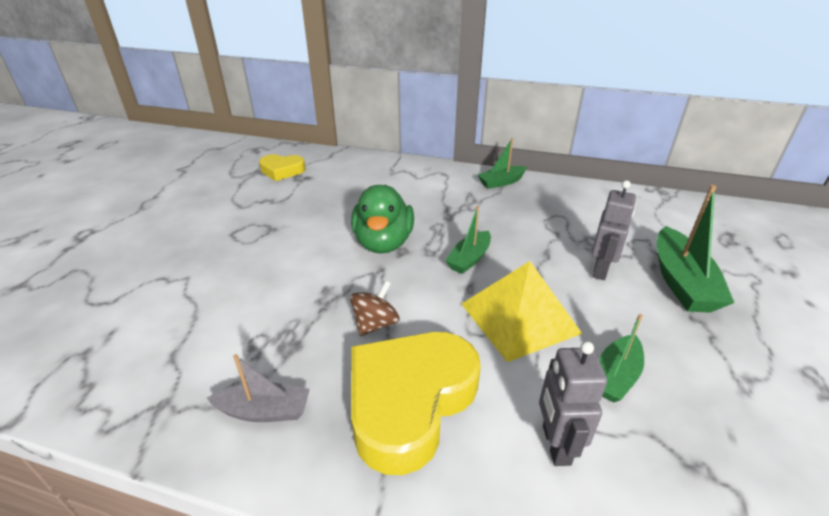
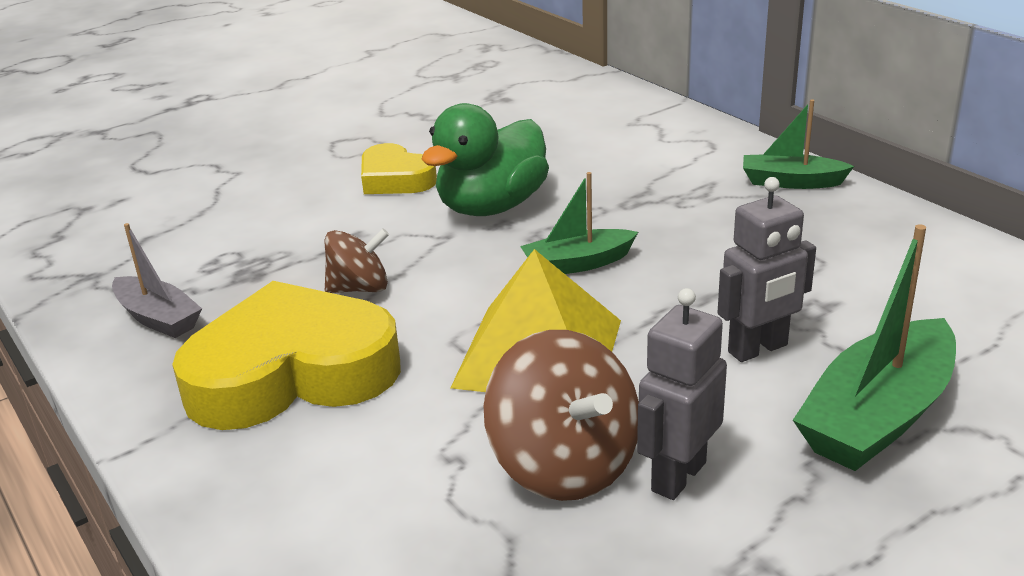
camera: 40 degrees right, 5 degrees down
(282, 171) = (484, 82): yellow heart -> yellow heart (395, 179)
(555, 445) = (381, 484): grey robot -> grey robot (677, 476)
(616, 376) = (564, 465): green boat -> brown spinning top

